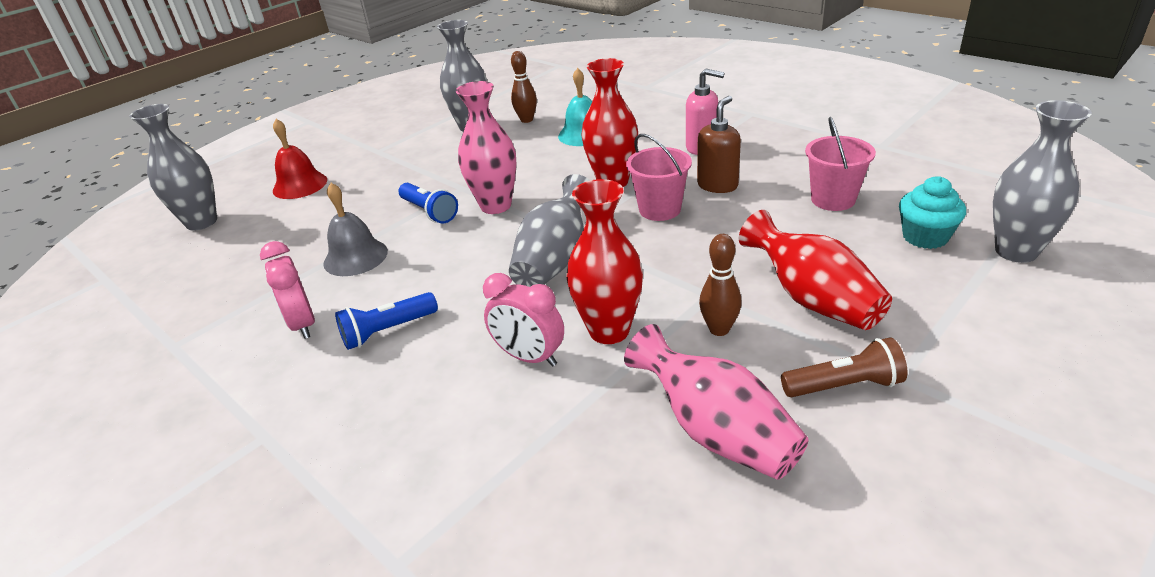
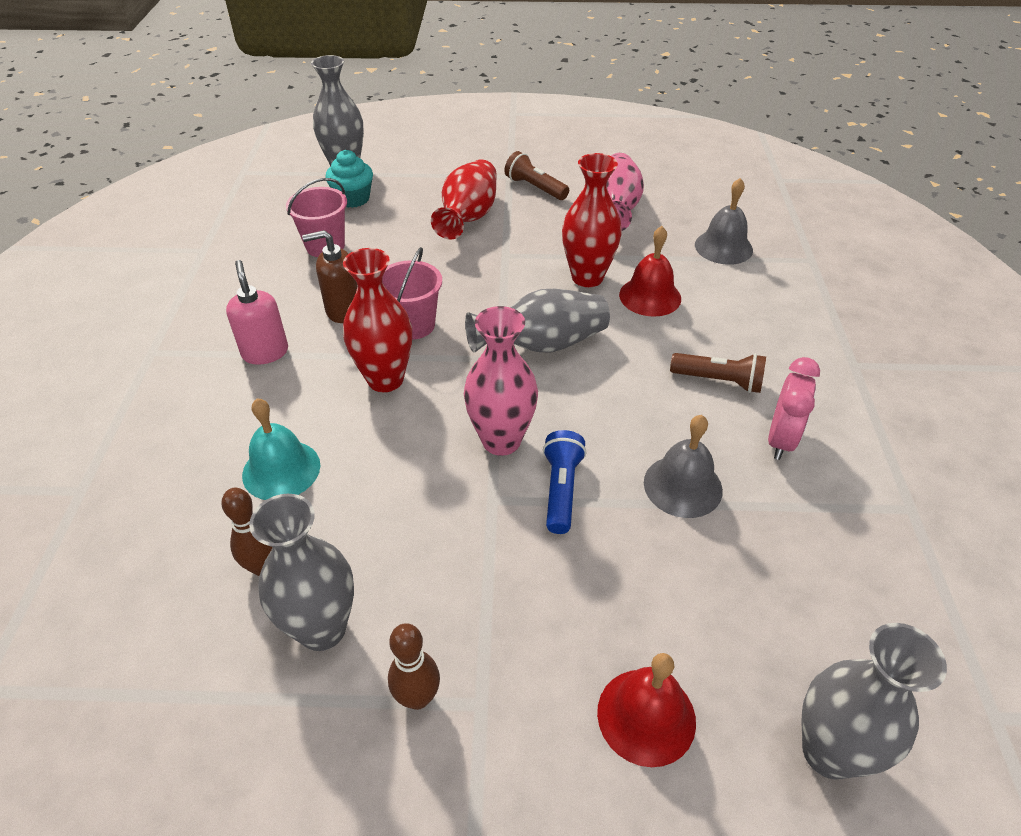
camera: 135 degrees left, 10 degrees up
(387, 331) = (719, 381): blue flashlight -> brown flashlight
(527, 486) = (723, 247): none -> grey bell
(529, 357) = (650, 296): pink clock -> red bell
(719, 329) = (535, 238): brown bowling pin -> brown bowling pin (417, 697)

